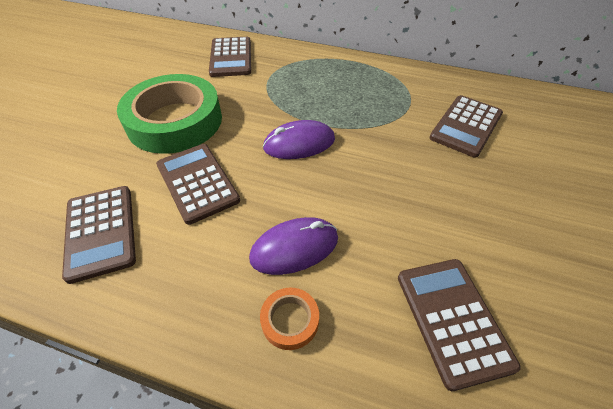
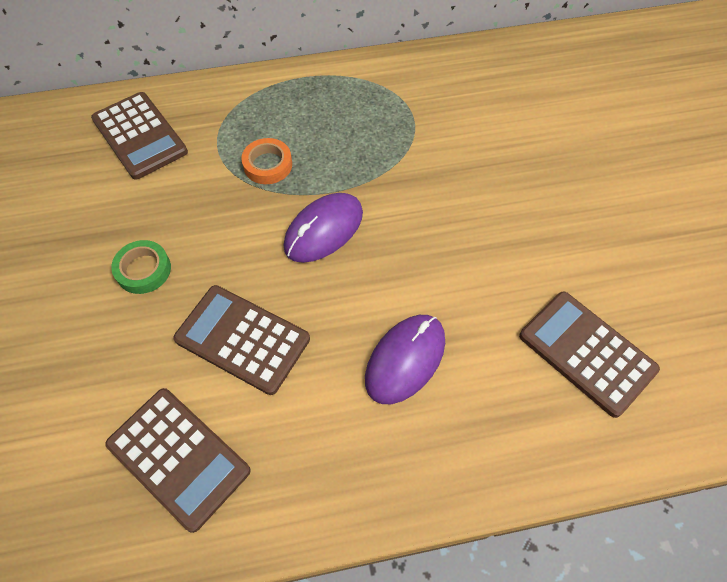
camera: 30 degrees left, 10 degrees up
(175, 121) = (143, 270): green tape -> green tape, size x0.40
(290, 320) = (451, 435): orange tape -> orange tape (268, 165)
(466, 126) = (488, 123): brown calculator -> none

